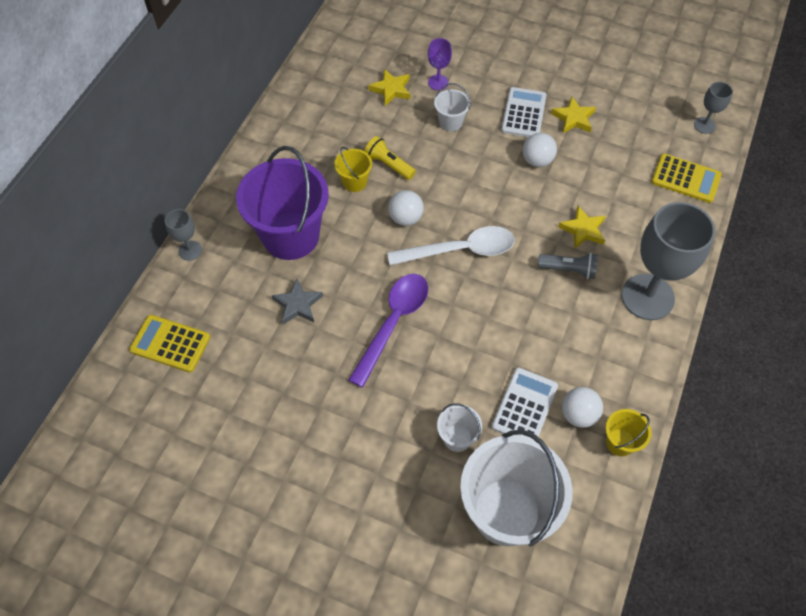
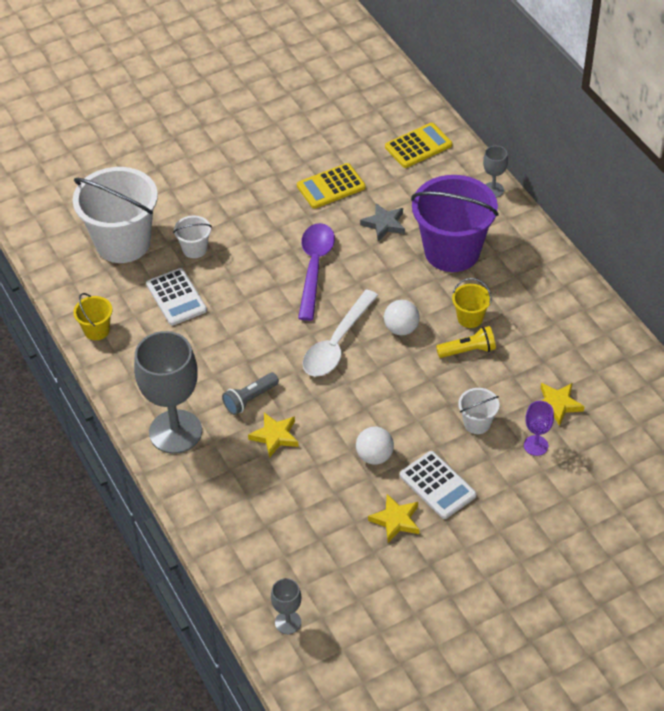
camera: 130 degrees right, 10 degrees down
(393, 322) = (314, 267): purple spoon -> purple spoon turned 150 degrees counterclockwise
(578, 414) = (139, 322): white ball -> none
(685, 179) = (248, 553): yellow calculator -> yellow calculator (331, 186)

